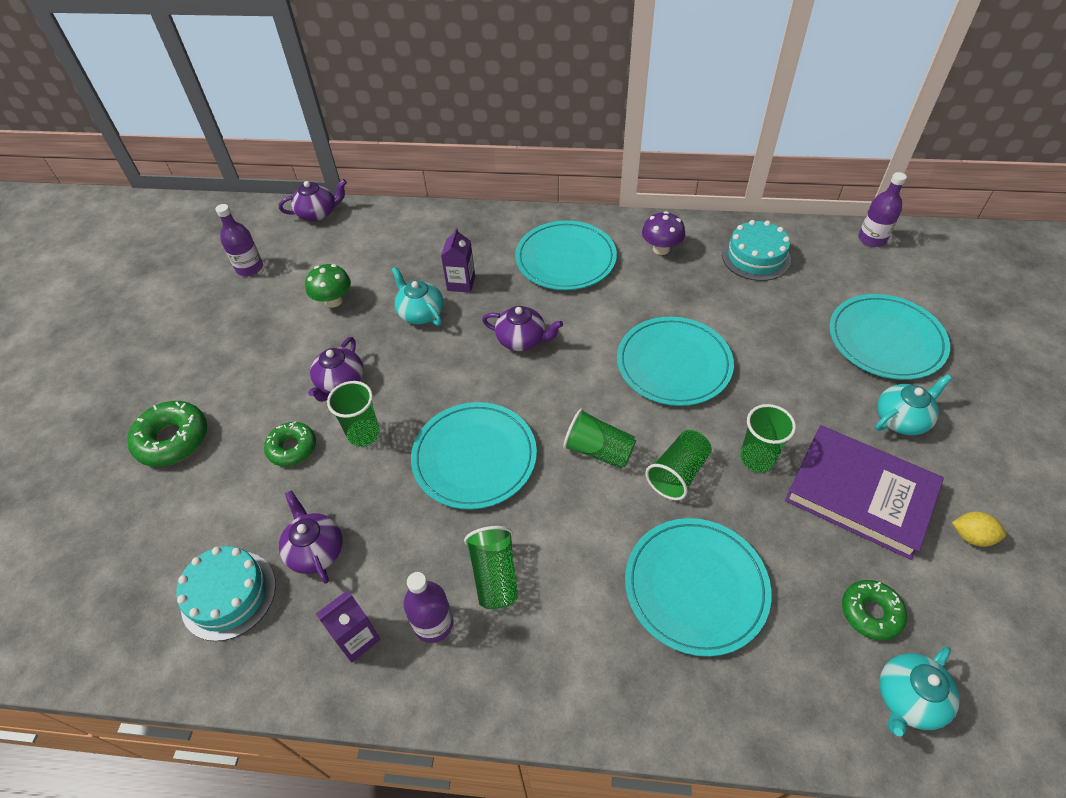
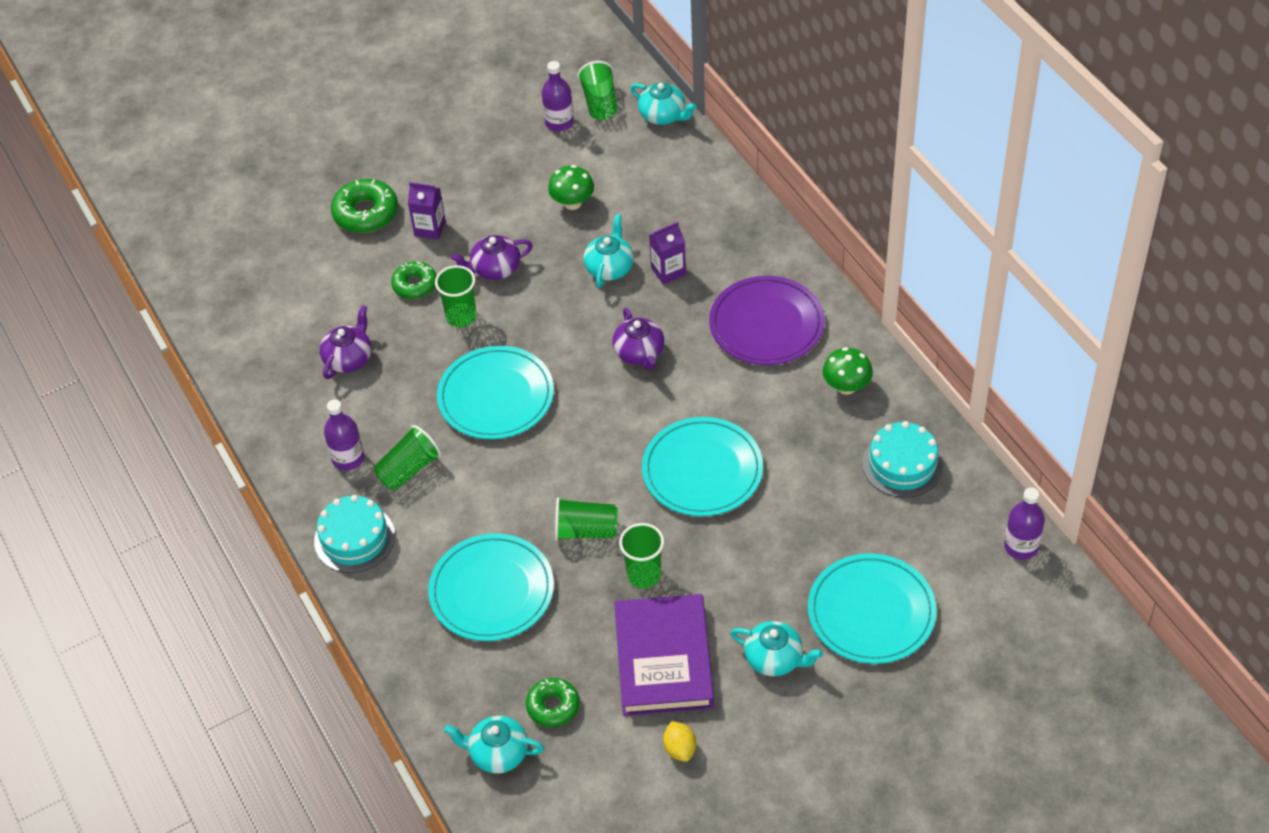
camera: 55 degrees right, 0 degrees up
(228, 594) = (283, 337): turquoise cake -> turquoise cake (354, 538)
(318, 213) = (663, 116): purple teapot -> turquoise teapot
(357, 638) = (307, 425): purple carton -> purple carton (430, 228)
(565, 259) = (766, 324): turquoise plate -> purple plate
(598, 451) = (566, 469): green cup -> green cup (600, 103)
(661, 249) = (846, 386): purple mushroom -> green mushroom

